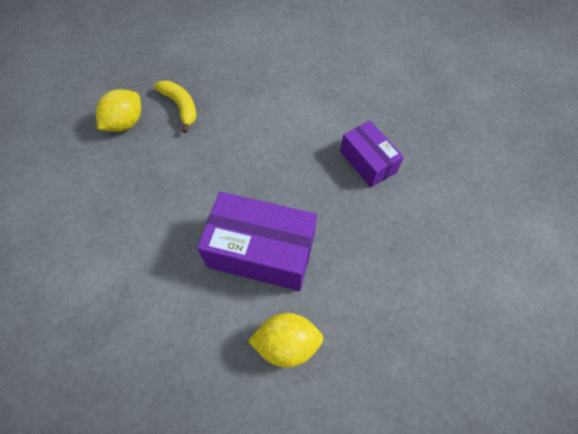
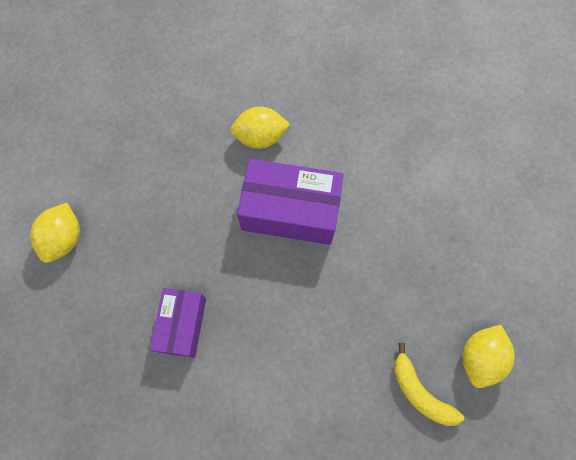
camera: 175 degrees right, 10 degrees up
(367, 162) = (182, 325): purple box -> purple box turned 45 degrees clockwise
(494, 242) = (65, 239): none -> yellow lemon

